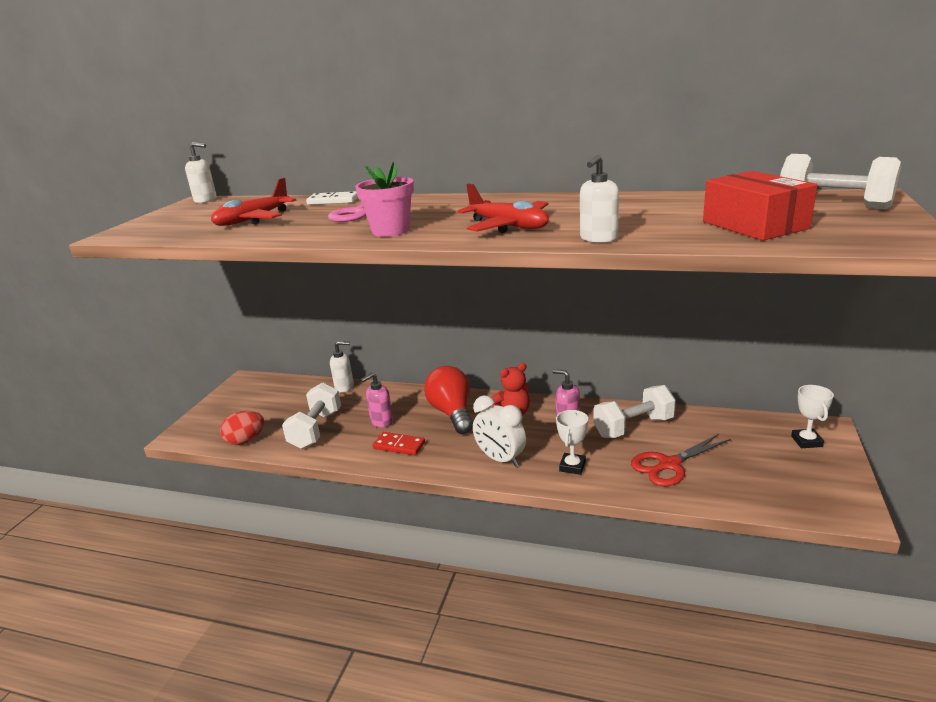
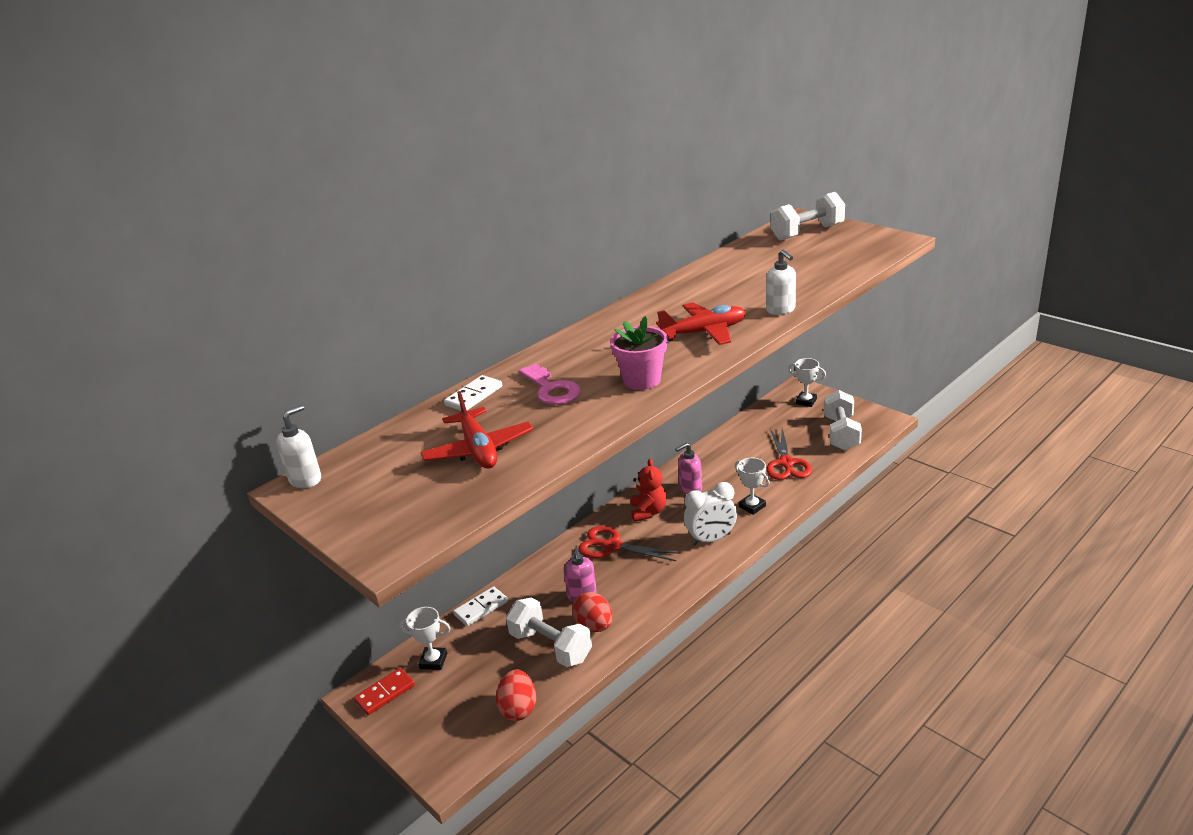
camera: 60 degrees left, 5 degrees up
(283, 391) = (433, 661): none -> white trophy
(344, 387) = (481, 608): white soap dispenser -> white domino
(348, 440) = (594, 626): none -> red egg
(399, 445) = (636, 593): red domino -> red domino (385, 693)
(452, 413) = (612, 546): red light bulb -> red scissors
(633, 427) = (726, 460): white dumbbell -> white dumbbell (841, 433)
(754, 225) = (816, 262): red box -> none

